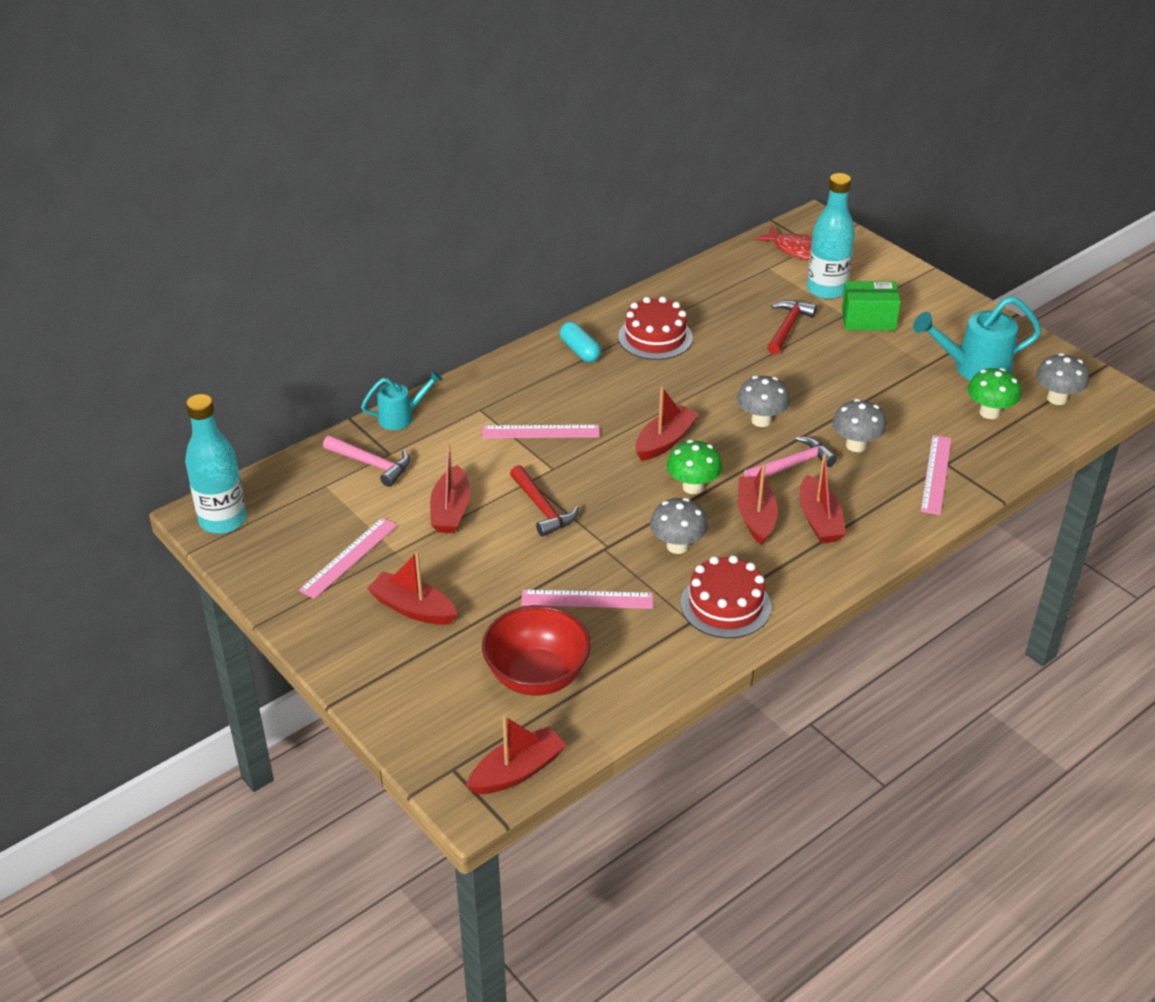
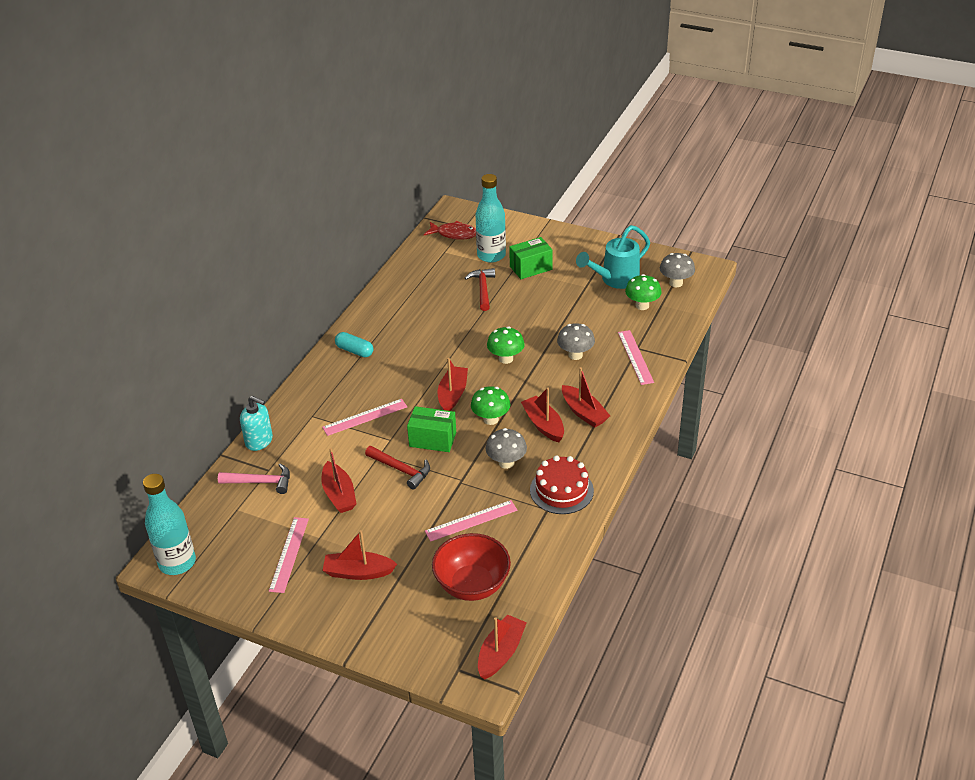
camera: 25 degrees left, 0 degrees up
(401, 417) = (259, 441): turquoise watering can -> turquoise soap dispenser
(604, 486) = (432, 439): none -> green box
(655, 337) = (400, 324): red cake -> none
(761, 420) = (506, 359): grey mushroom -> green mushroom
(792, 465) = (544, 382): pink hammer -> none

